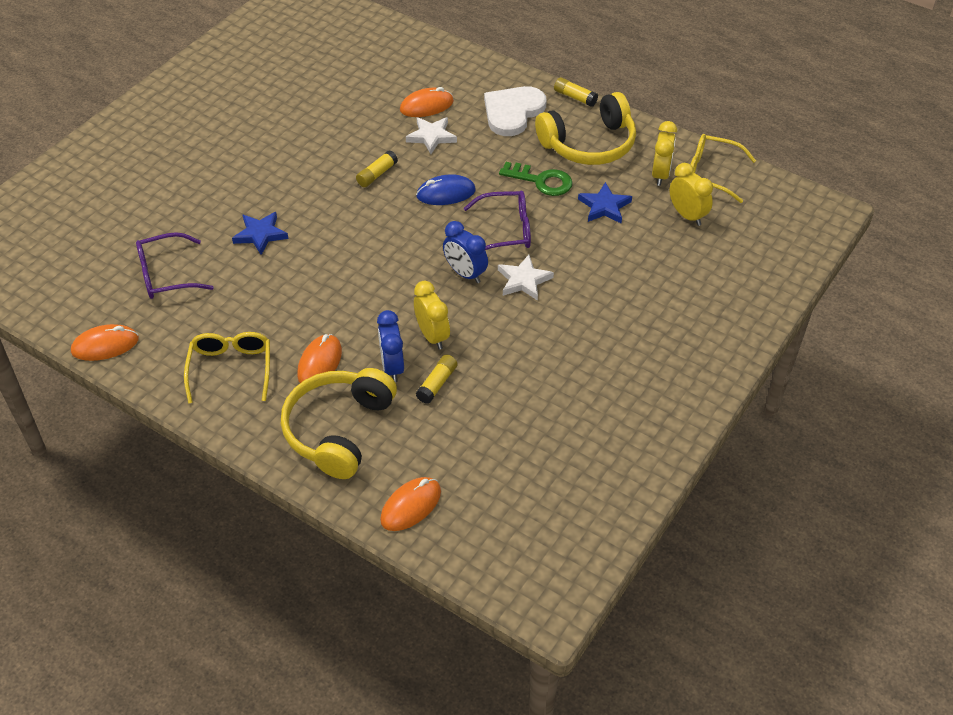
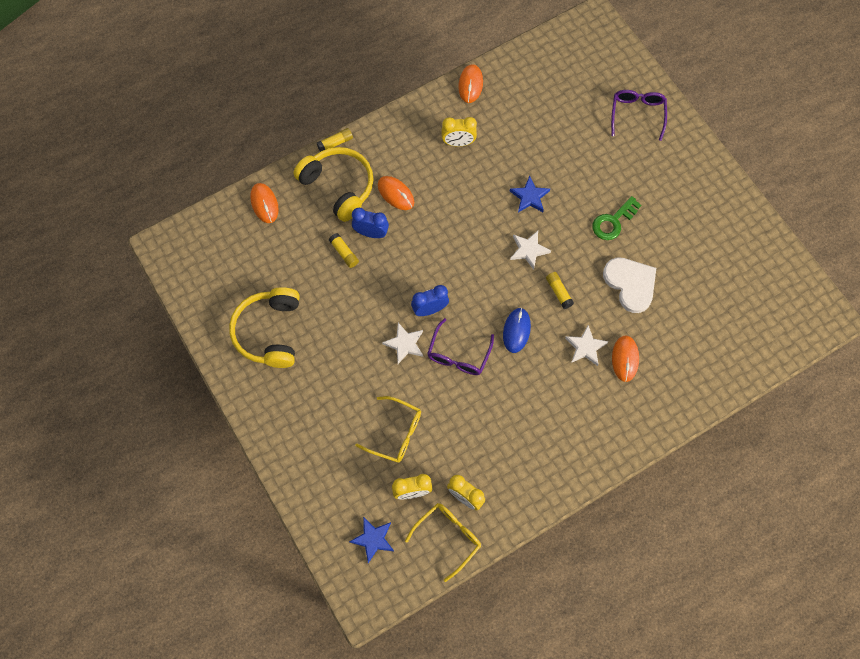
camera: 115 degrees right, 20 degrees up
(167, 275) = (516, 132): purple glasses -> purple glasses (637, 114)
(231, 369) = (416, 145): yellow glasses -> yellow glasses (395, 433)
(336, 214) = (528, 250): none -> white star
(432, 336) = (384, 266): yellow clock -> yellow clock (458, 143)
(513, 112) = (589, 421): white heart -> white heart (630, 284)
(541, 181) = (499, 404): green key -> green key (613, 222)
(575, 97) = (587, 479): yellow glue stick -> yellow glue stick (335, 143)
(589, 144) = (524, 461): yellow headphones -> yellow headphones (269, 332)
(604, 206) = (450, 436): blue star -> blue star (373, 539)

